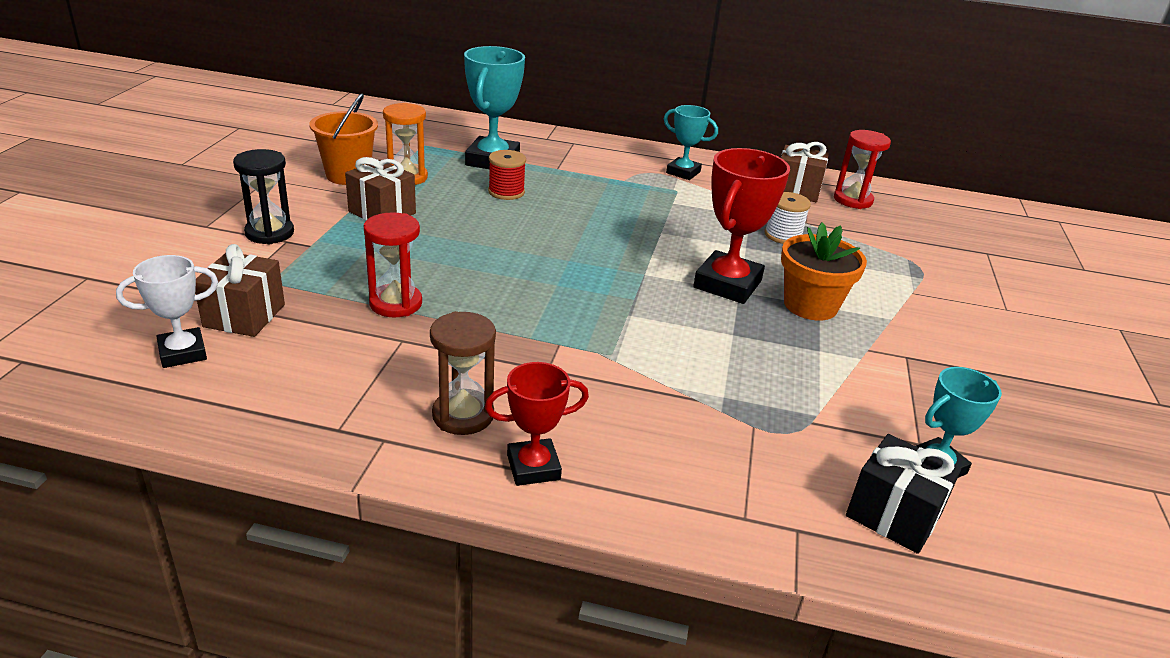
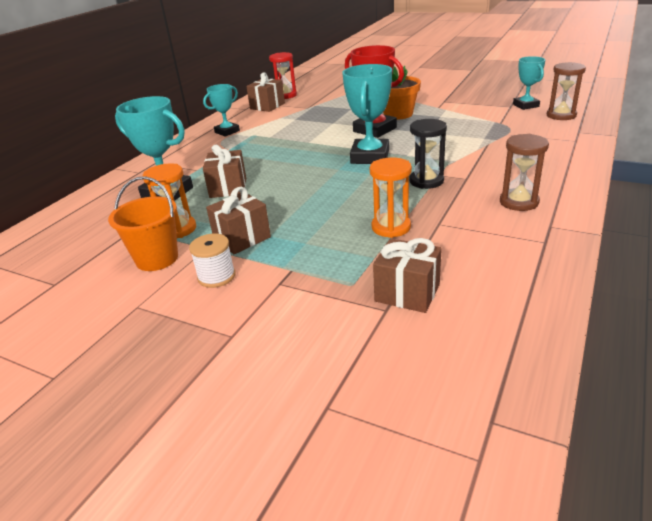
camera: 70 degrees left, 0 degrees up
(182, 353) = (465, 318): white trophy -> none
(269, 233) = (261, 293): black hourglass -> black hourglass (426, 181)
(396, 303) = (391, 227): red hourglass -> orange hourglass
(506, 192) = (228, 188): red spool -> brown gift
(533, 467) = (559, 183): red trophy -> none
(617, 283) = (370, 156): none -> turquoise trophy
(783, 235) = (321, 113): white spool -> white spool (216, 276)
(893, 515) = (561, 115): black gift -> brown hourglass

